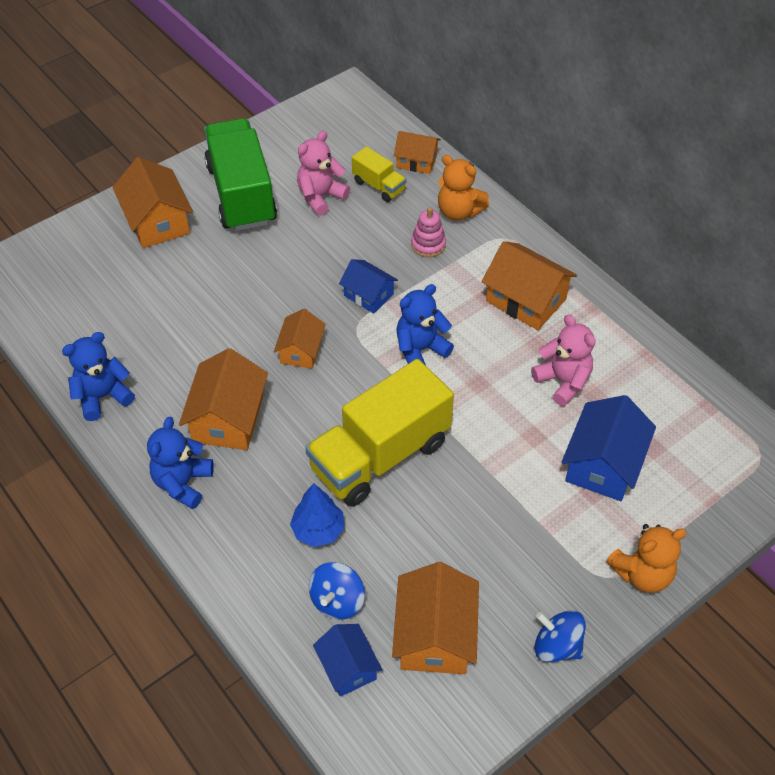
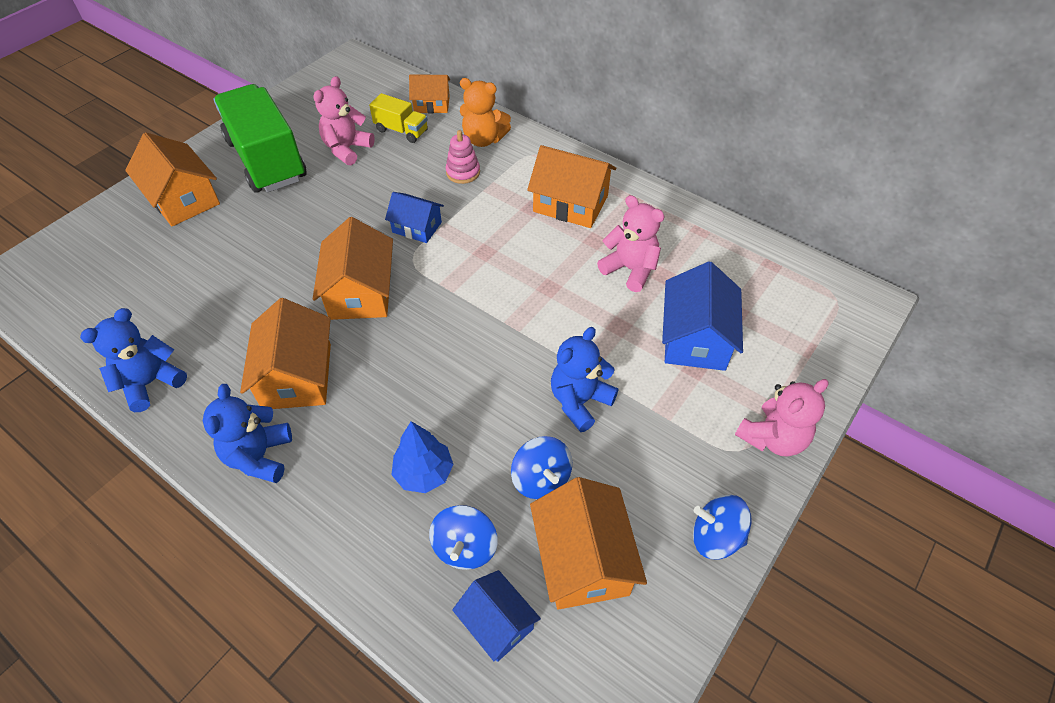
camera: 15 degrees left, 0 degrees up
(301, 350) = (361, 292): orange house -> orange house, size x1.62
(380, 455) = (470, 379): yellow truck -> none
(418, 560) = (541, 479): none -> blue spinning top
(420, 349) = (482, 267): blue teddy bear -> blue teddy bear (579, 401)
(642, 574) = (772, 438): orange teddy bear -> pink teddy bear

